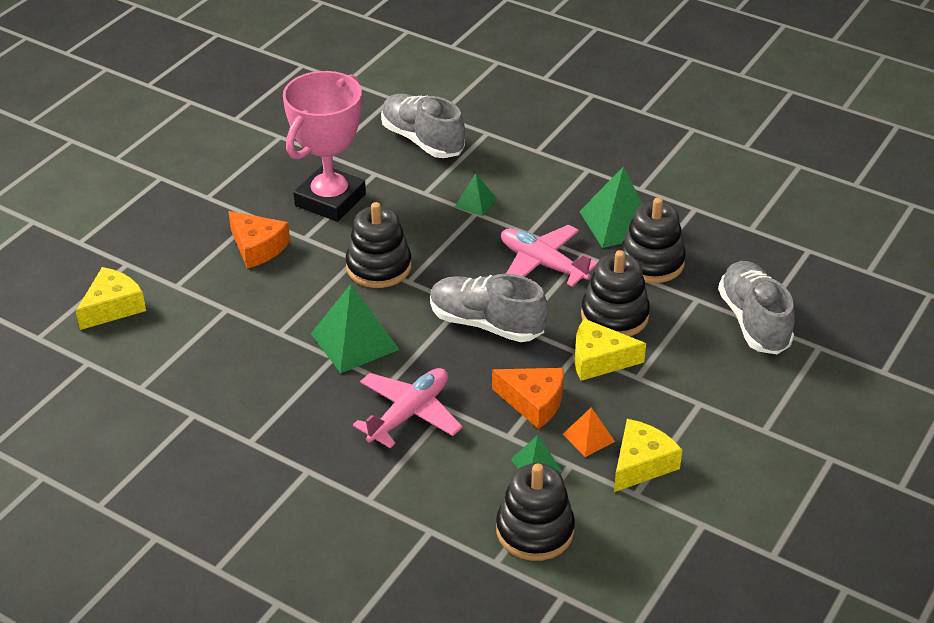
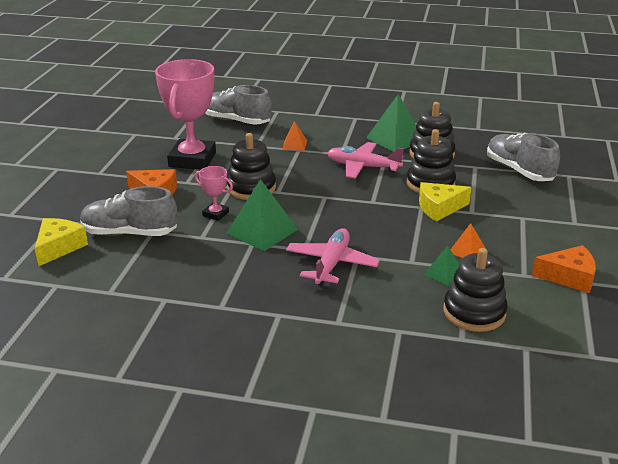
camera: 20 degrees left, 10 degrees down
(313, 300) = (215, 214): none -> pink trophy
(475, 202) = (294, 145): green pyramid -> orange pyramid
(486, 324) = (349, 204): grey shoe -> grey shoe (129, 233)
(533, 402) = (414, 239): orange cheese -> orange cheese (569, 277)
(641, 464) = (513, 257): yellow cheese -> none

